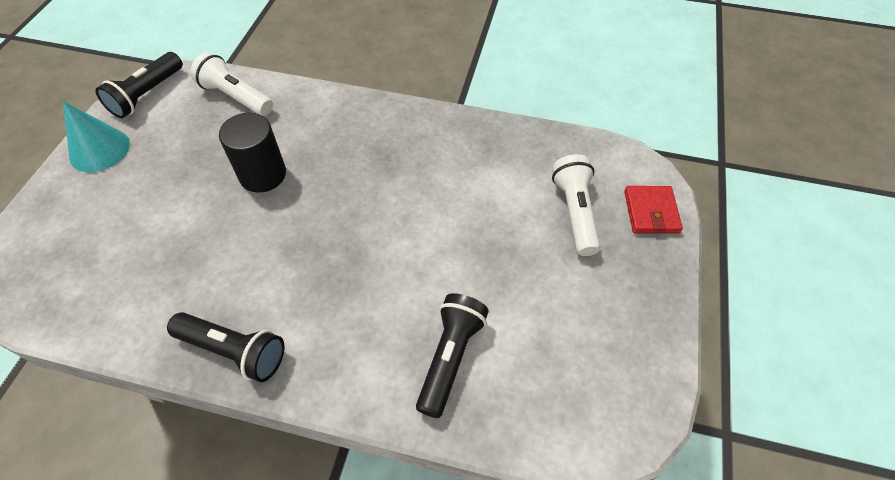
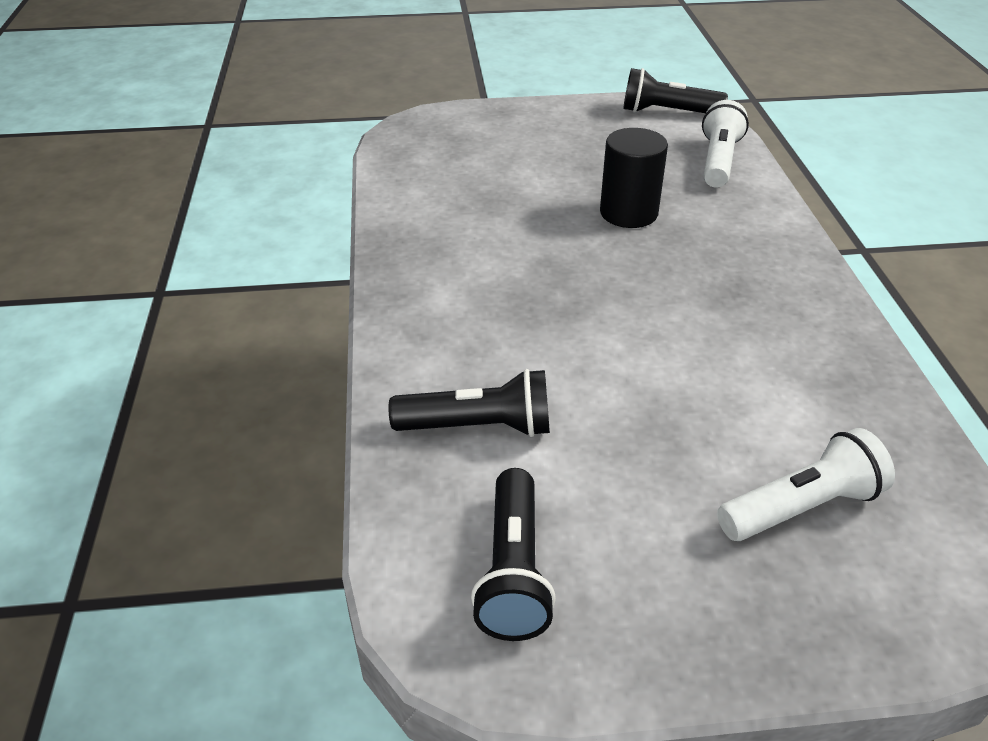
camera: 70 degrees right, 15 degrees down
(99, 150) = (578, 114): turquoise cone -> none
(234, 351) = (407, 265): black flashlight -> black flashlight (514, 571)
(651, 212) = (888, 615): red wallet -> none

